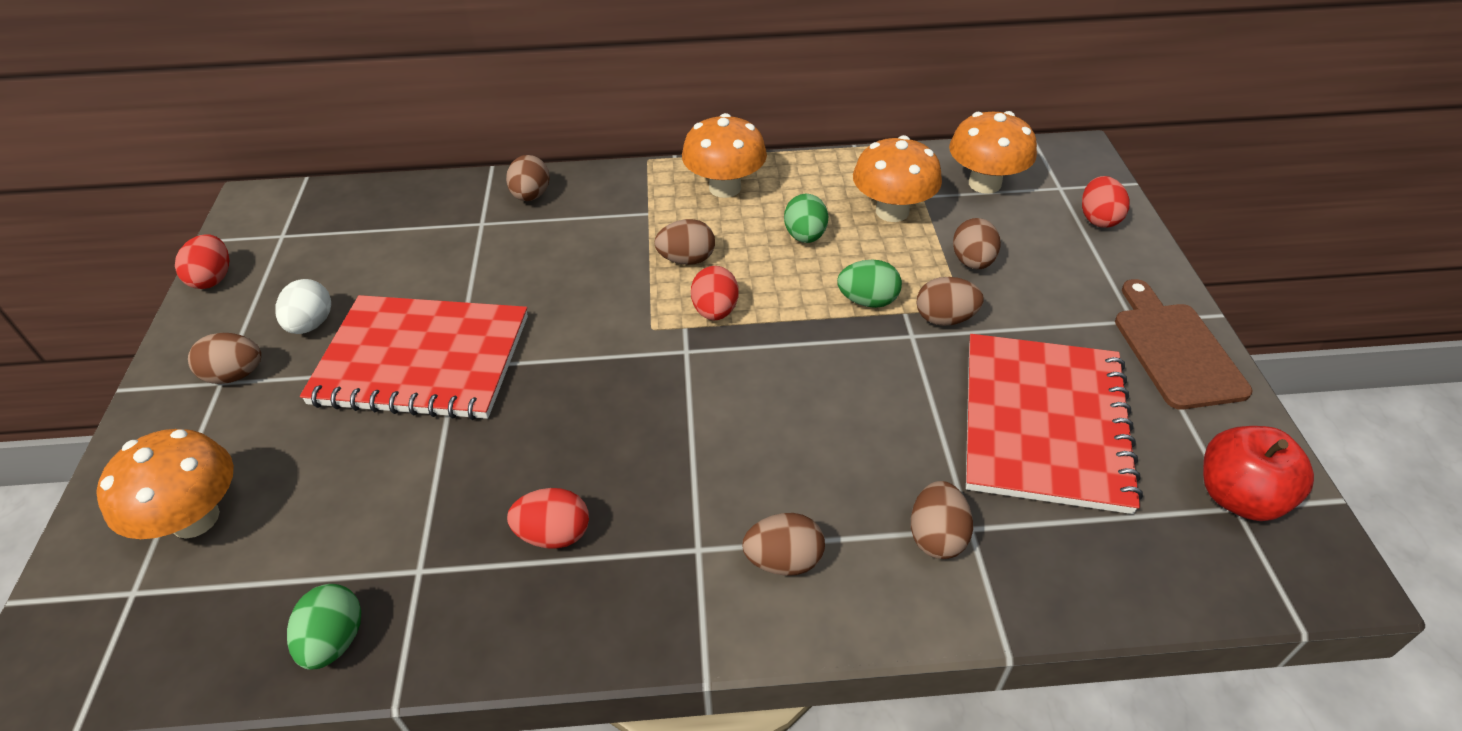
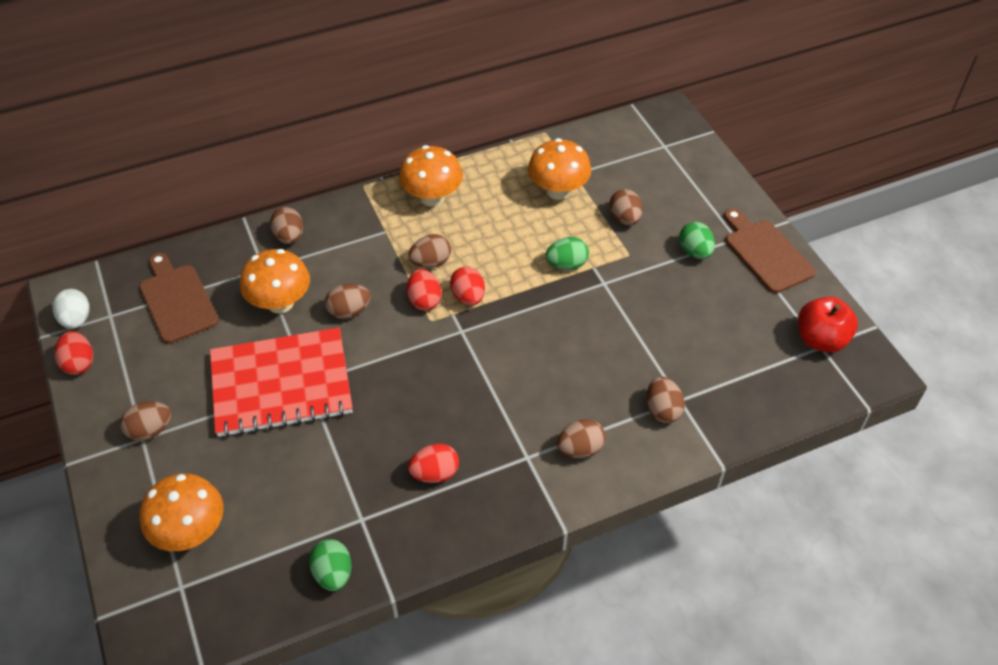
camera: 20 degrees left, 5 degrees up
(311, 324) = (182, 379): white egg -> white egg (76, 320)
(364, 235) = (177, 300): none -> brown cutting board
(805, 236) = (506, 225): green egg -> green egg (695, 252)
(945, 318) = (620, 265): brown egg -> brown egg (349, 311)
(984, 183) = (613, 154): orange mushroom -> orange mushroom (280, 303)
(1044, 423) = (702, 322): red notebook -> none
(1098, 219) = (696, 166): red egg -> red egg (424, 300)

